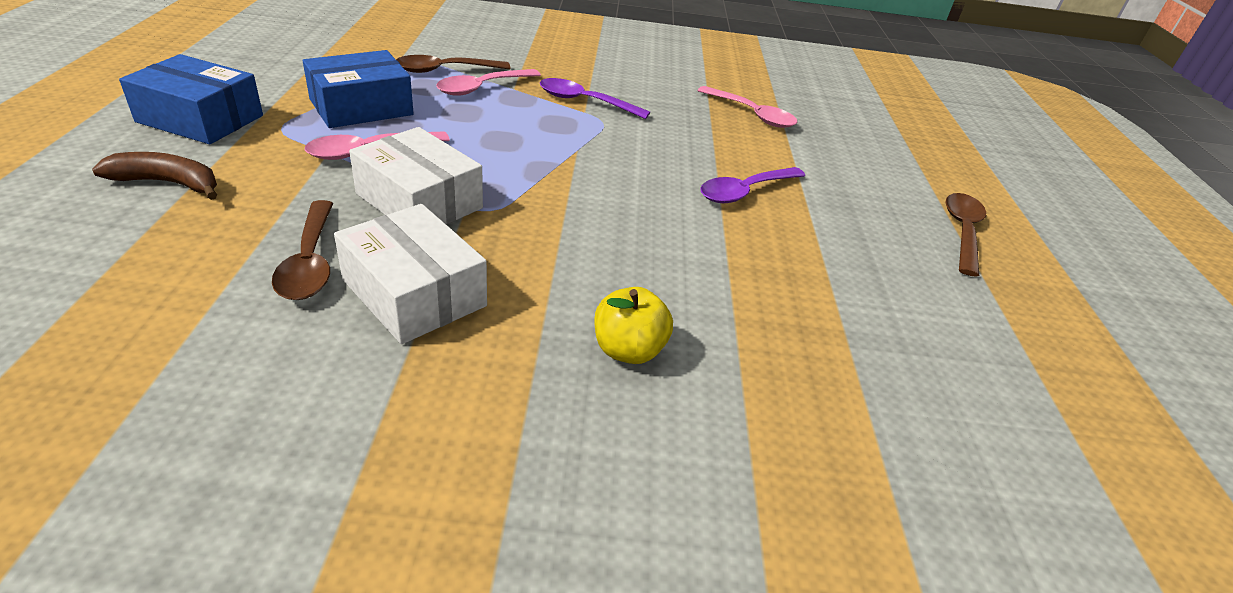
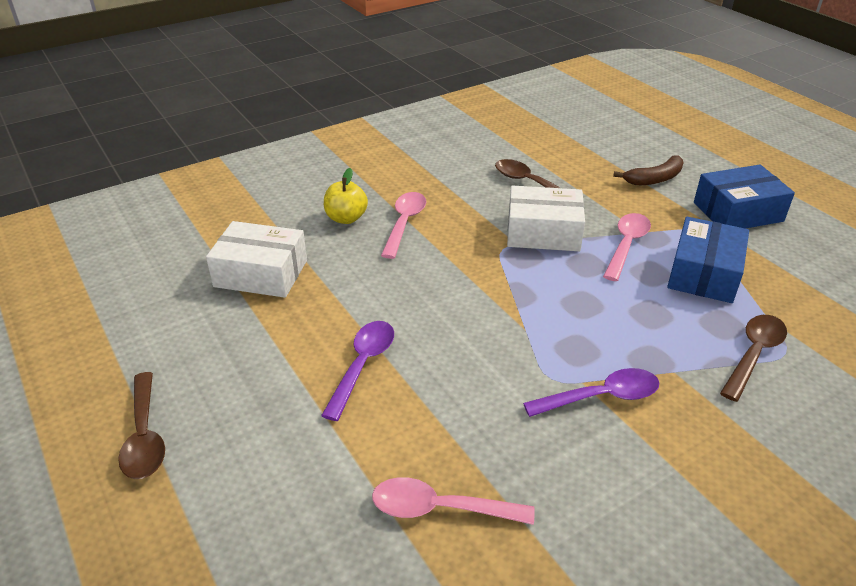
camera: 150 degrees right, 0 degrees up
(414, 293) = (467, 194): white box -> white box (261, 273)
(482, 88) = (691, 352): pink spoon -> pink spoon (404, 223)

